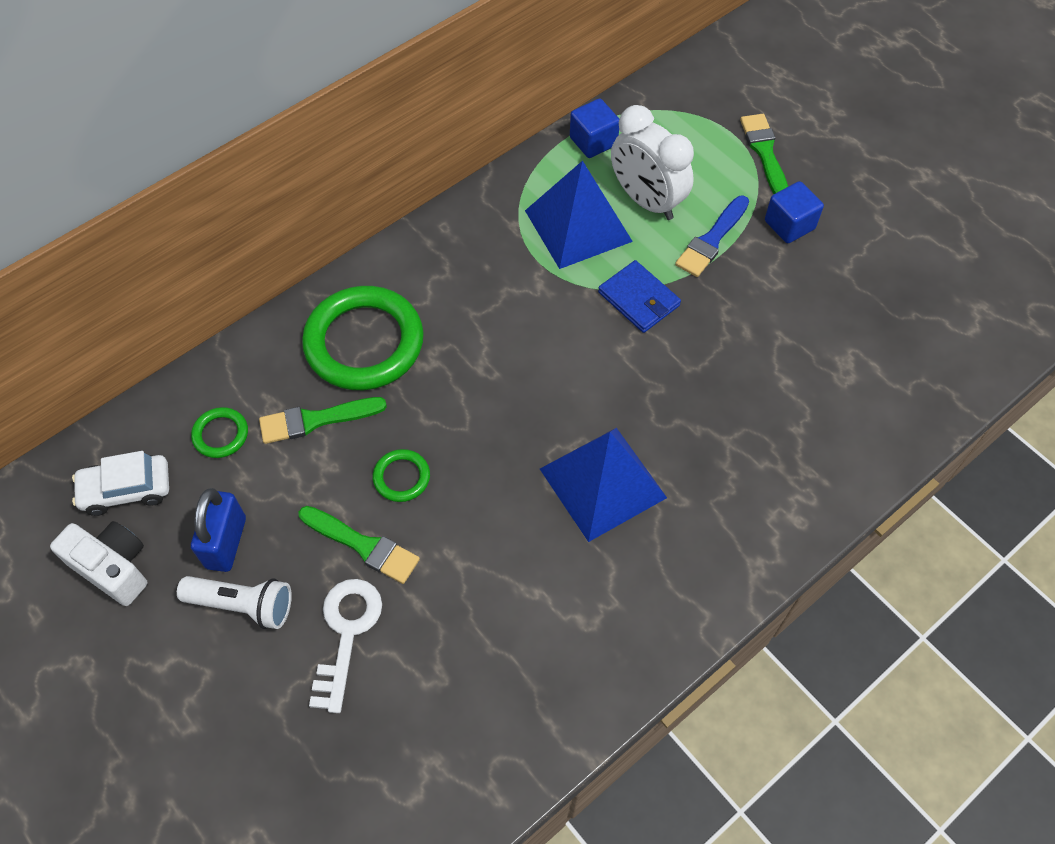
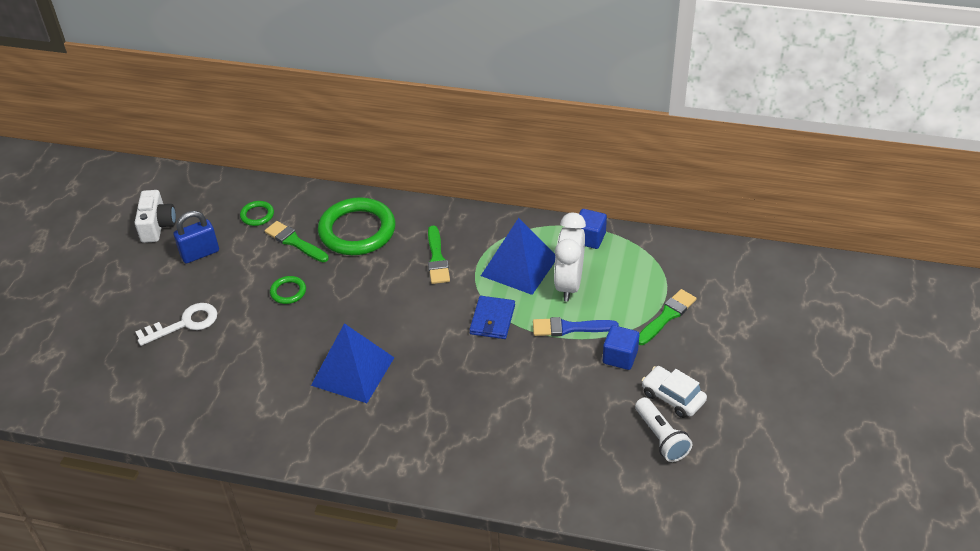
camera: 55 degrees right, 15 degrees down
(126, 489) = (201, 204): white car -> white car (673, 397)
(242, 605) = (171, 279): white flashlight -> white flashlight (661, 437)
(363, 545) = (237, 301): green brush -> green brush (437, 259)

